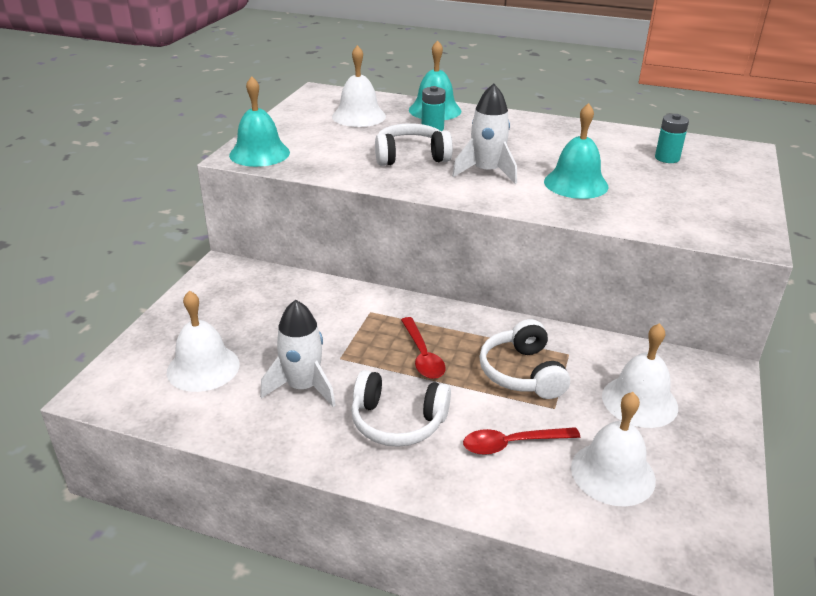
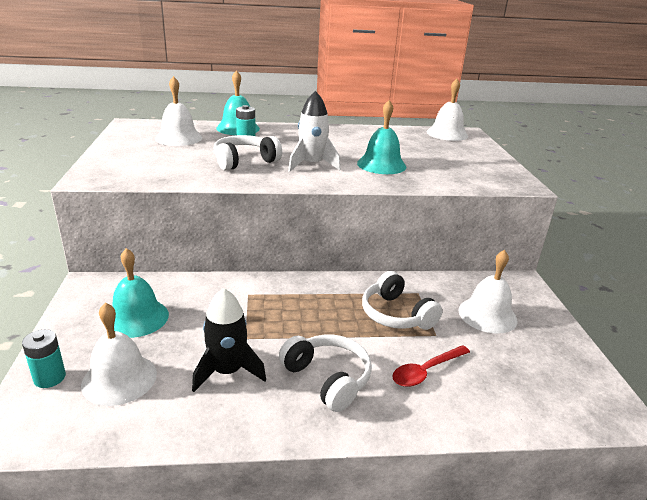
camera: 25 degrees left, 5 degrees down
(259, 153) = (108, 174): turquoise bell -> turquoise bell (137, 318)
(302, 387) = (227, 371): white rocket -> black rocket
(397, 421) = (327, 378): white headphones -> white headphones turned 120 degrees counterclockwise
(422, 356) = (313, 319): red spoon -> none
(613, 473) = (508, 372): white bell -> white bell (447, 134)
(667, 158) = (425, 142): turquoise battery -> turquoise battery (49, 378)

